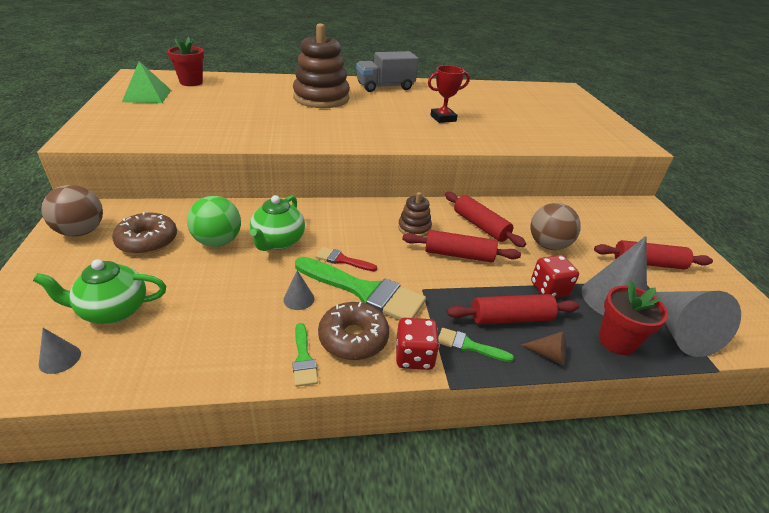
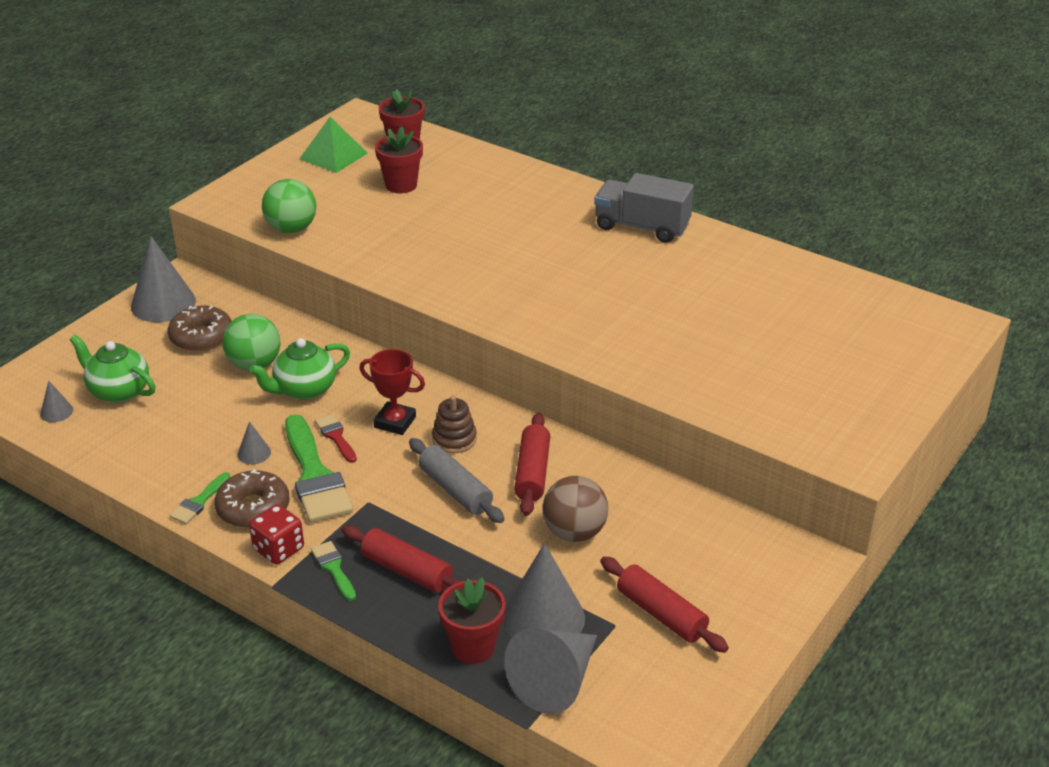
camera: 45 degrees right, 0 degrees up
(81, 231) = (163, 303): brown ball -> grey cone
(172, 137) = (291, 229): none -> green ball
(219, 99) = (401, 185): none -> red flower pot
(321, 98) = (523, 221): brown stacking toy -> none
(443, 118) = (633, 309): red trophy -> red trophy (395, 422)
(459, 255) = (455, 490): red rolling pin -> grey rolling pin
(548, 354) = (389, 616): brown cone -> none
(549, 289) = (492, 571): red dice -> none

